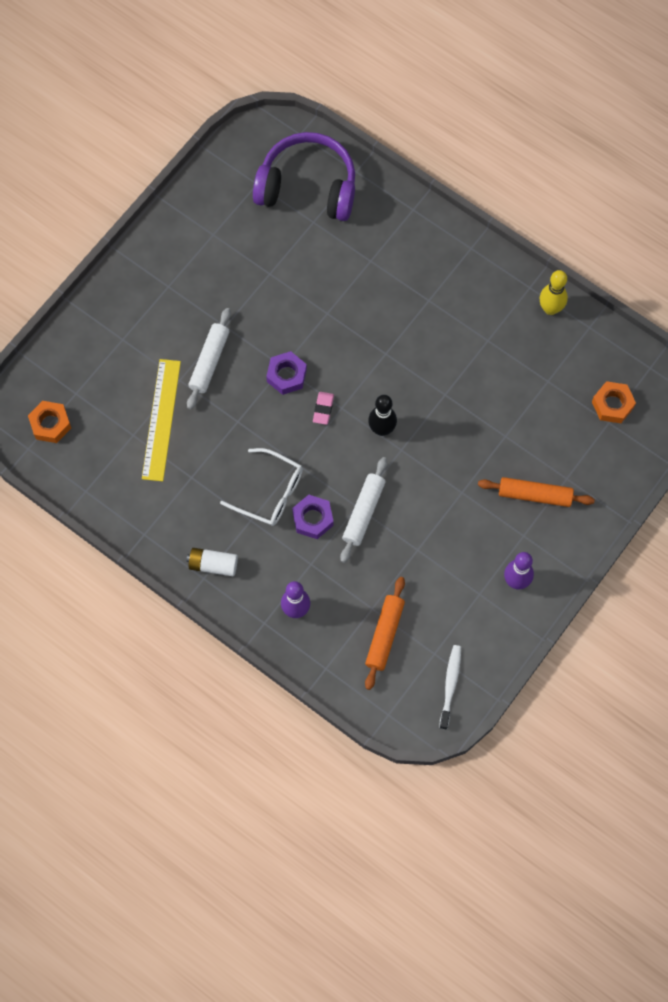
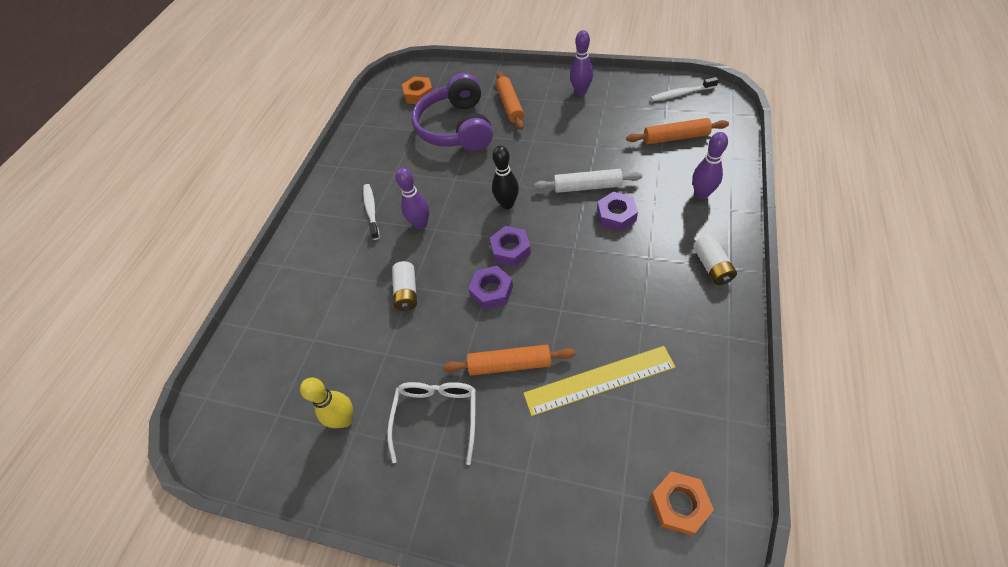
camera: 105 degrees left, 15 degrees down
(209, 361) = (510, 364): white rolling pin -> orange rolling pin
(270, 493) = (613, 254): white glasses -> white glasses (437, 416)
(308, 187) = (272, 362): purple headphones -> purple headphones (456, 128)
(323, 307) = (407, 292): none -> white battery
(323, 409) = (510, 250): pink eraser -> purple nut
(399, 343) = (421, 224): none -> purple bowling pin
(442, 303) = (371, 211): none -> white toothbrush
(550, 309) = (353, 149): yellow bowling pin -> yellow bowling pin (345, 419)

